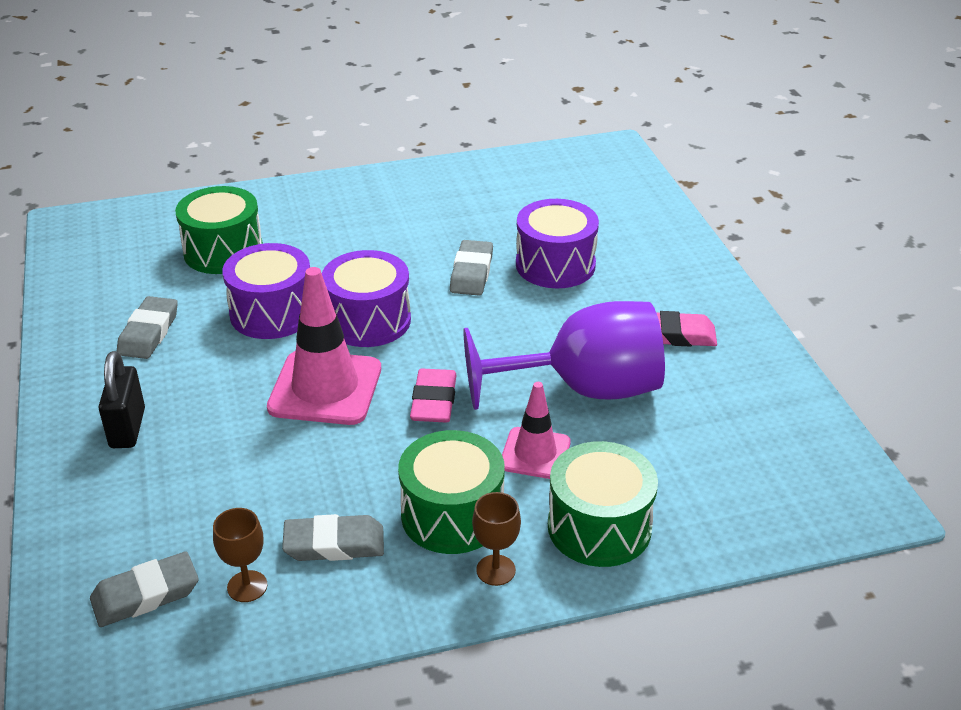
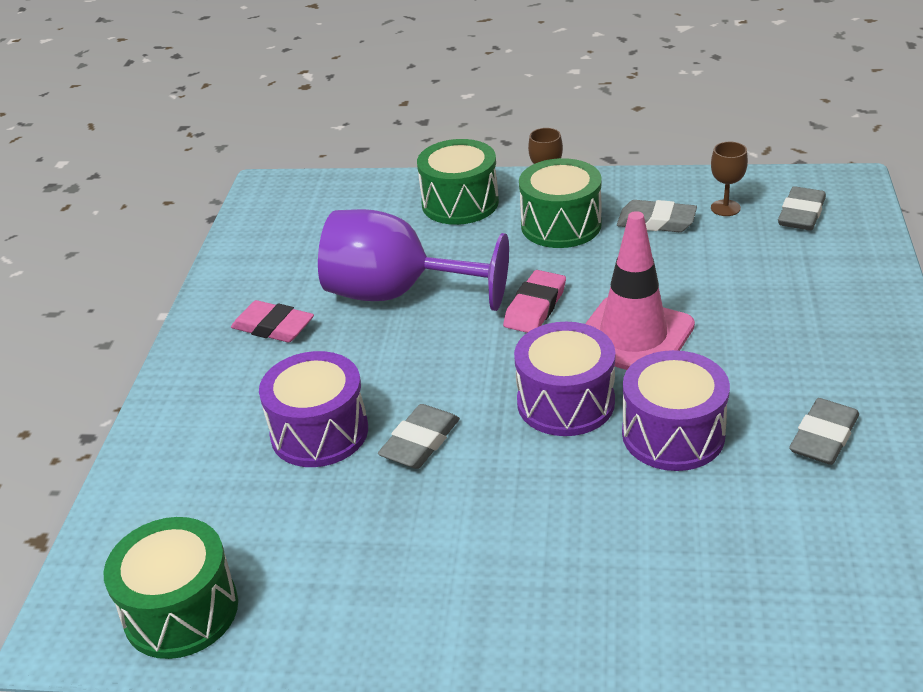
camera: 155 degrees left, 0 degrees up
(127, 428) = (833, 333): black padlock -> none
(145, 595) = (801, 214): grey eraser -> grey eraser turned 60 degrees counterclockwise
(223, 251) = (727, 550): green drum -> green drum (181, 611)
(535, 453) = (473, 253): pink traffic cone -> none

